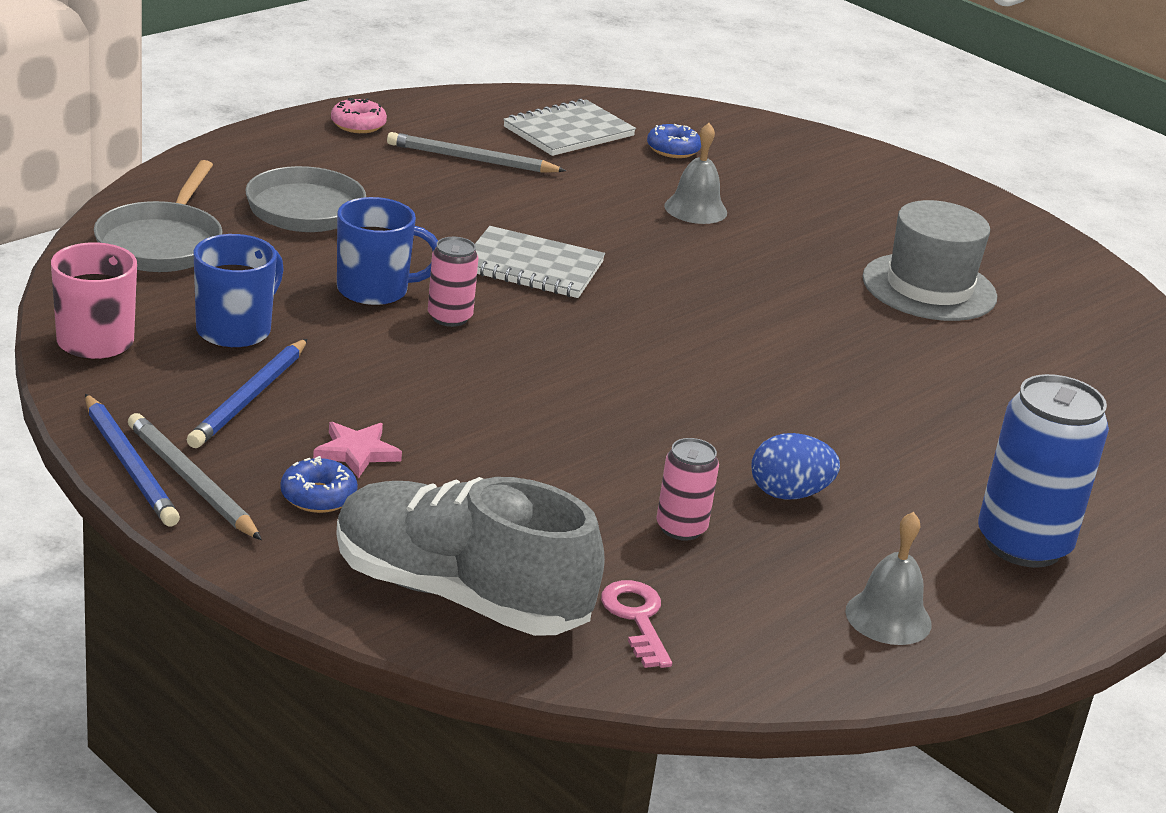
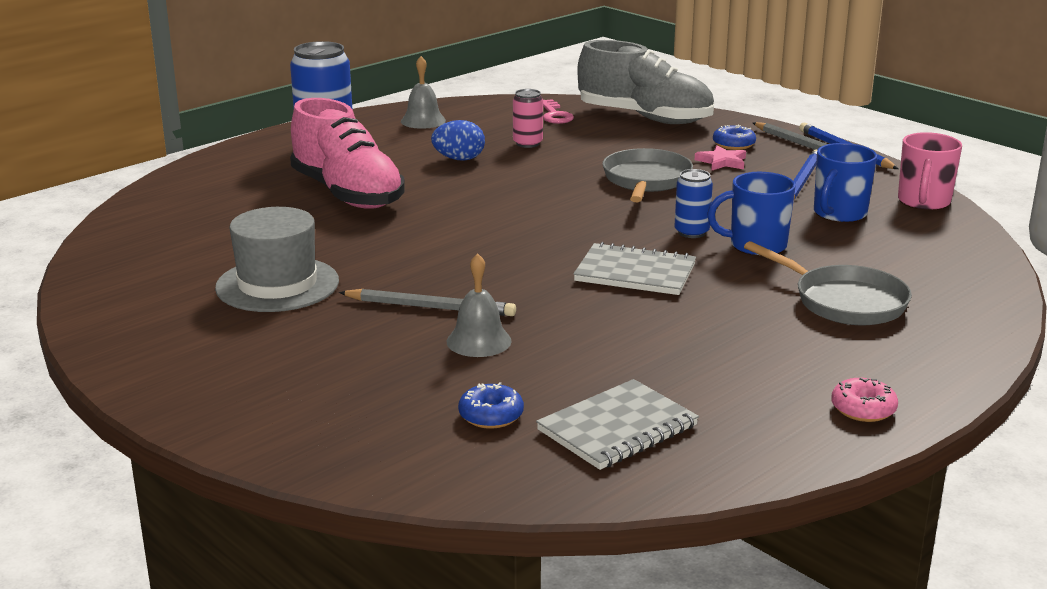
camera: 175 degrees left, 5 degrees down
(161, 243) = (945, 266): grey pan -> grey pan (646, 180)
(449, 317) = (691, 232): pink can -> blue can
(472, 159) = (719, 376): grey pencil -> grey pencil (430, 307)
(927, 426) = (347, 194): none -> pink shoe

